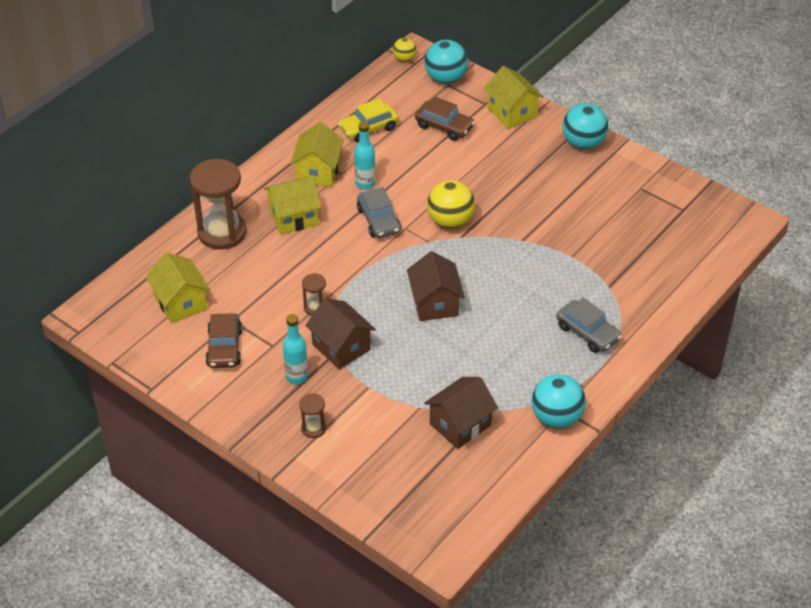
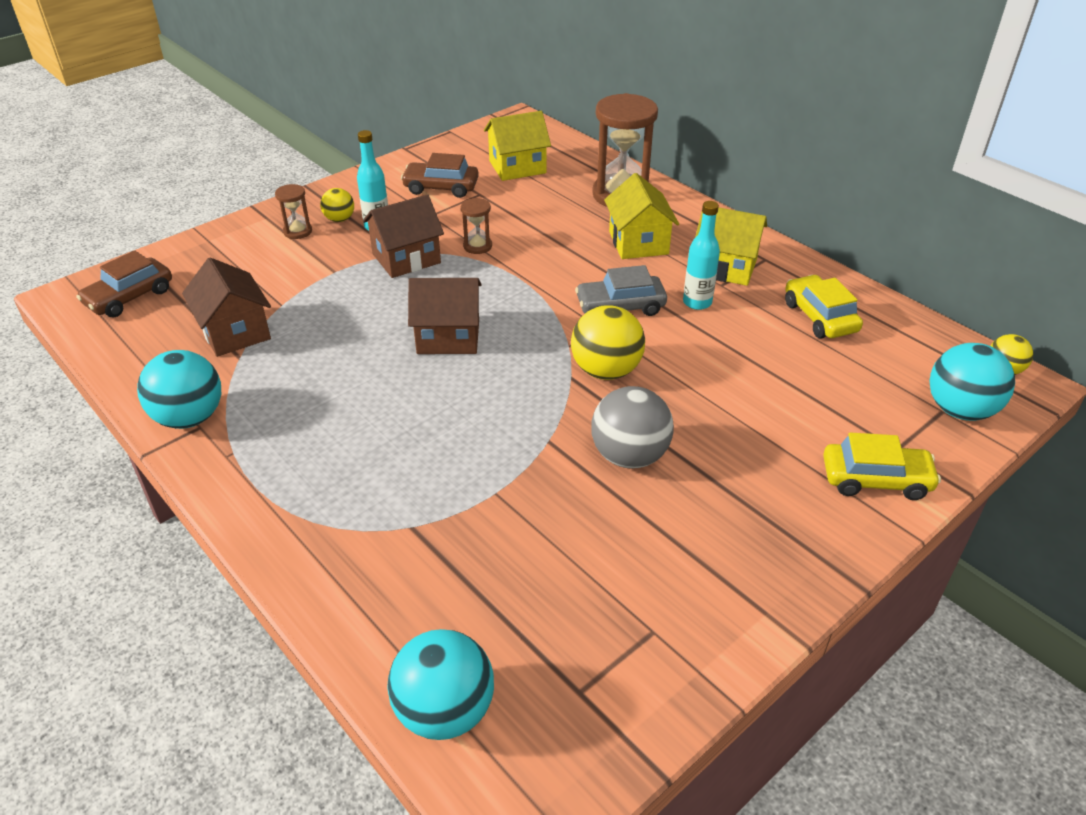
camera: 100 degrees right, 5 degrees down
(289, 405) = (339, 219): none -> yellow ball
(444, 126) = (829, 392): brown car -> brown car (129, 297)
(512, 112) = (875, 479): yellow house -> yellow car
(524, 205) = (629, 456): none -> grey ball
(583, 143) = (791, 566): turquoise ball -> turquoise ball (444, 711)
(588, 333) = (325, 480): grey car -> none

